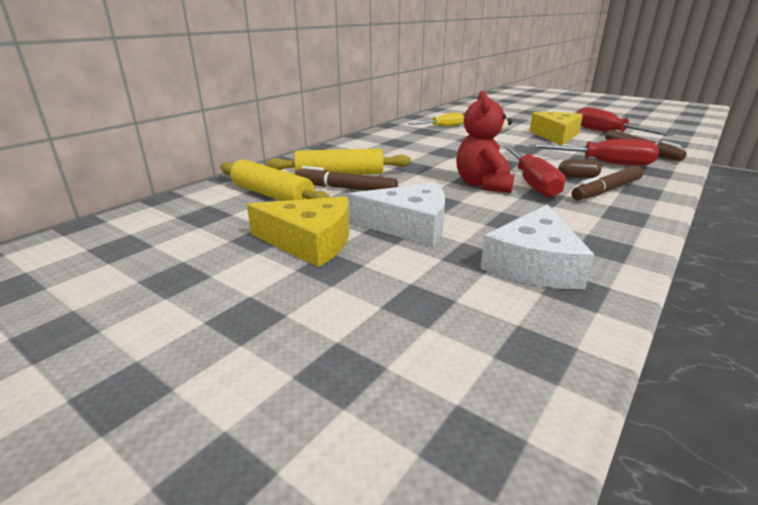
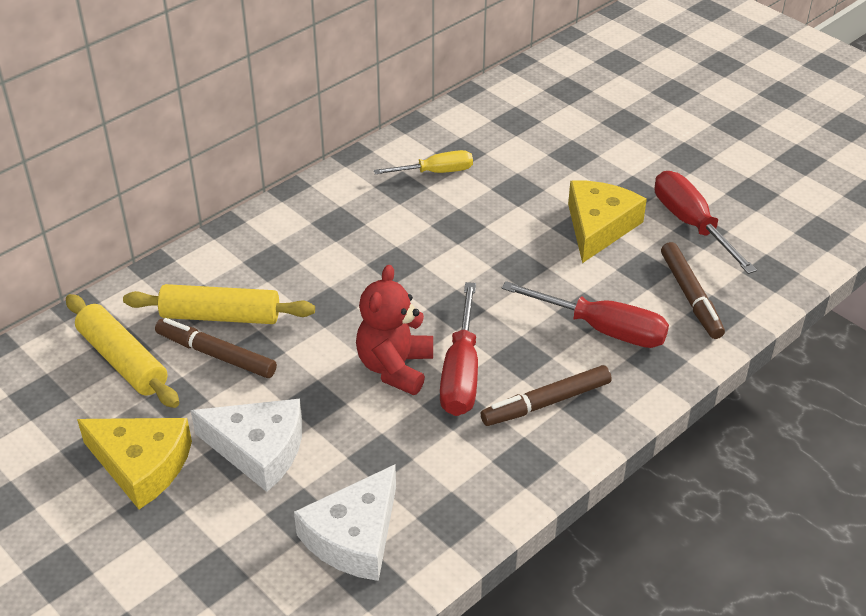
camera: 10 degrees right, 15 degrees up
(577, 177) = (534, 363): brown capsule -> none

